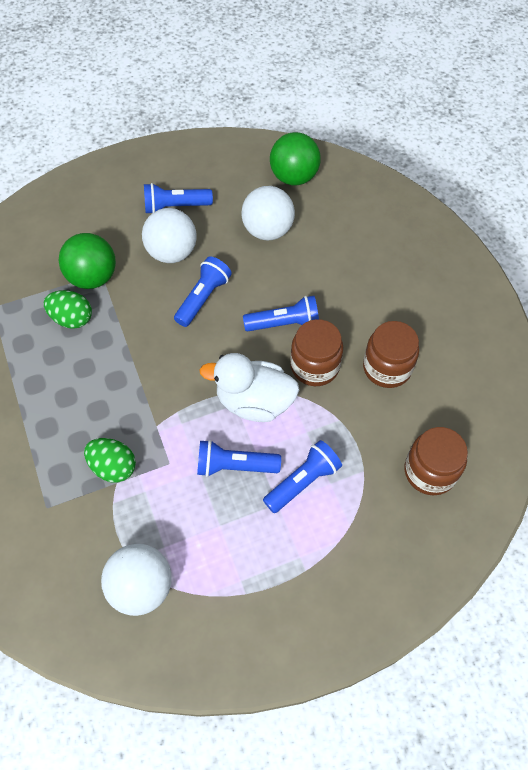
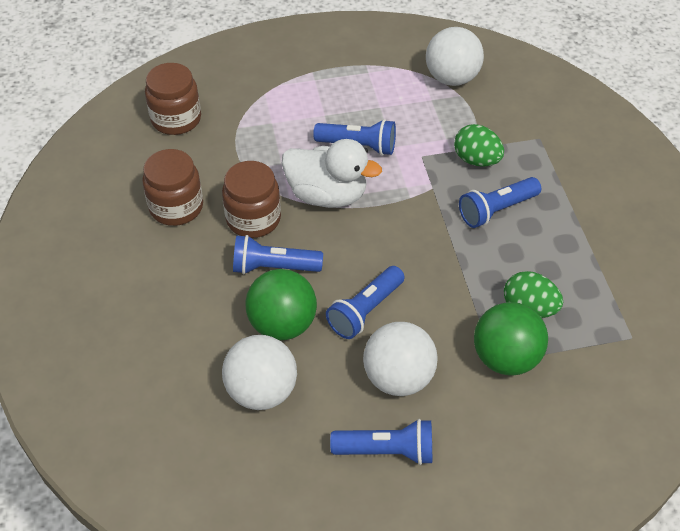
camera: 170 degrees left, 10 degrees down
(294, 177) = (198, 475): green ball -> green ball (282, 324)
(303, 481) = (296, 127): blue flashlight -> blue flashlight (496, 210)

